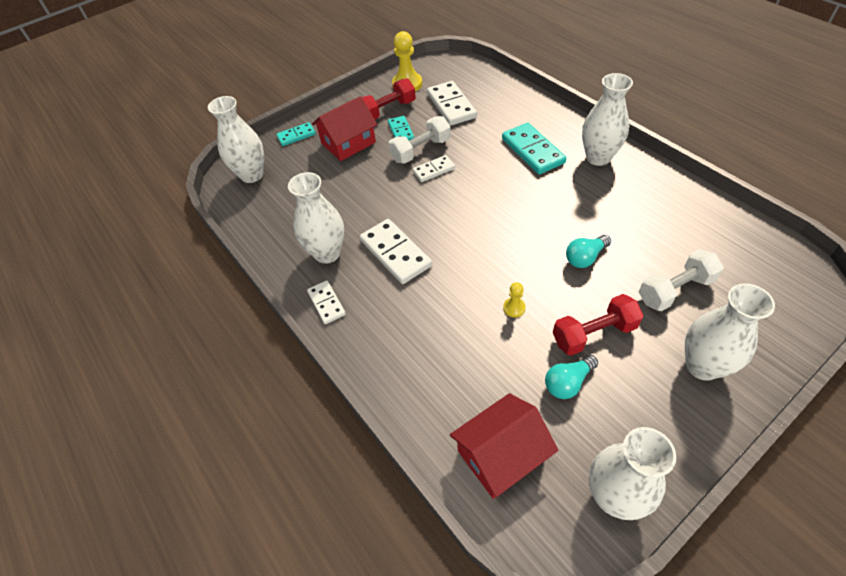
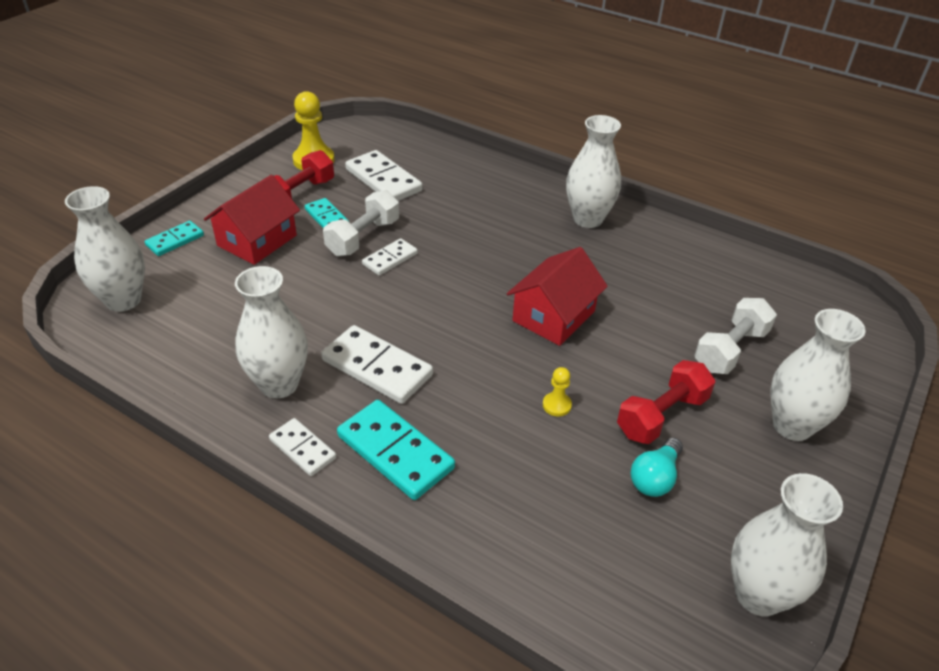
camera: 25 degrees left, 10 degrees down
(501, 455) = (610, 583): red house -> red house (554, 316)
(532, 151) = (507, 221): turquoise domino -> turquoise domino (395, 452)
(585, 258) = (617, 332): turquoise light bulb -> none

